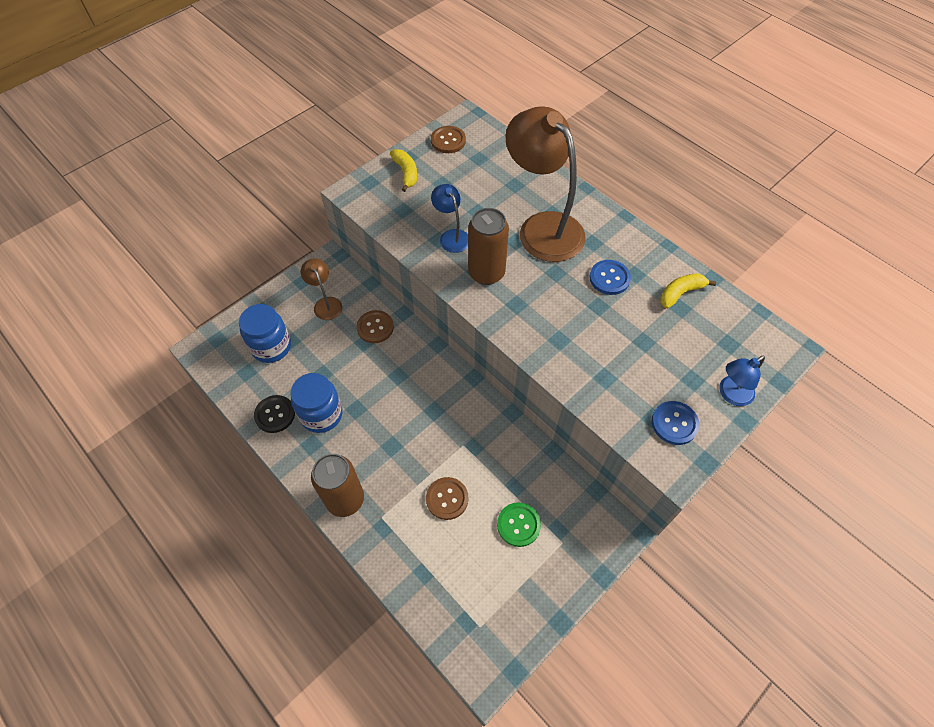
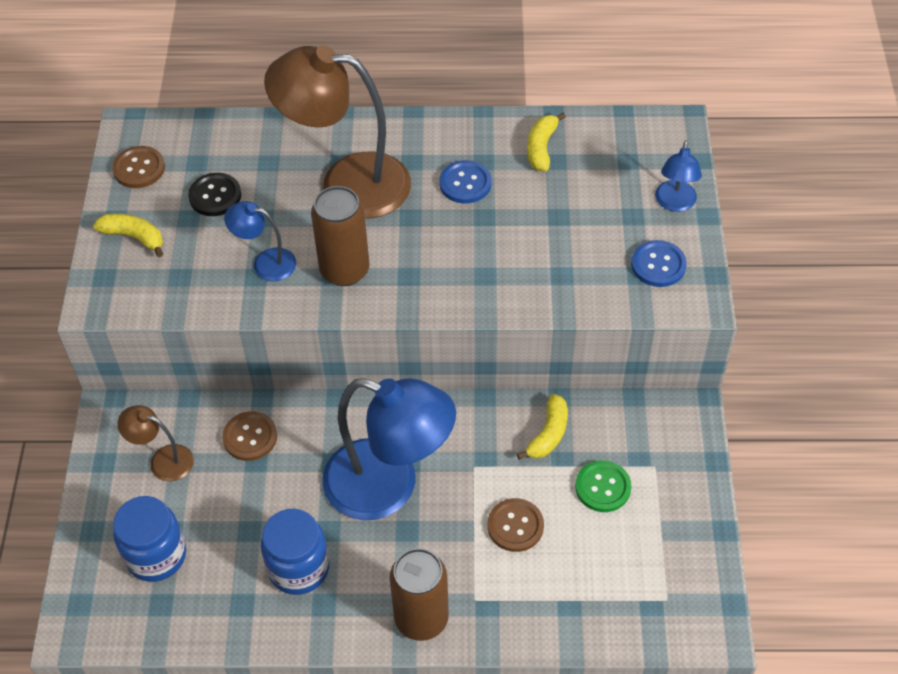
camera: 45 degrees left, 5 degrees down
(275, 414) = (248, 614): black button -> black button (215, 196)
(409, 414) = (389, 486): none -> blue lamp
(523, 465) = (548, 434): none -> yellow banana

